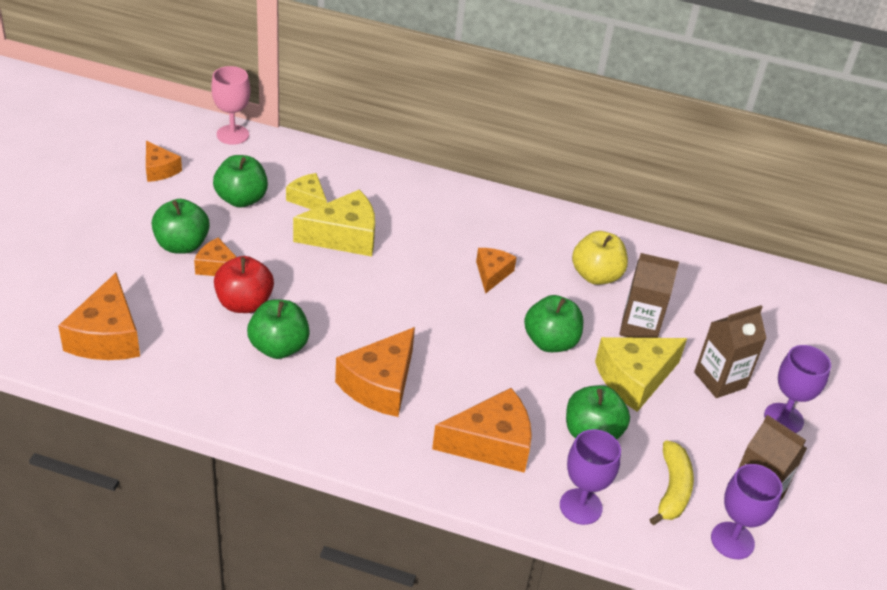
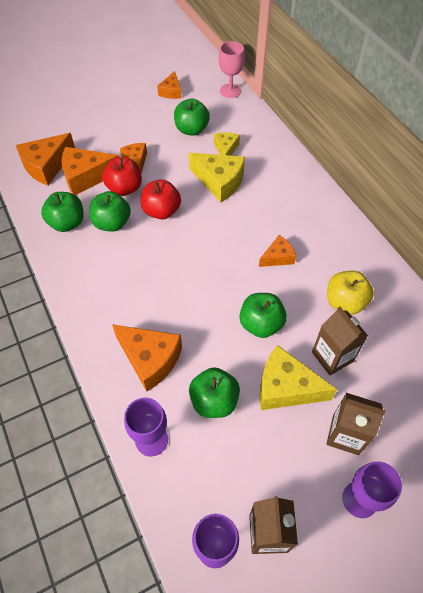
camera: 50 degrees right, 15 degrees up
(182, 245) = (134, 138): green apple -> green apple (67, 223)
(319, 302) = (161, 211): none -> red apple
(380, 384) = (135, 279): orange cheese -> orange cheese (86, 177)
(672, 489) = (219, 479): yellow banana -> none

